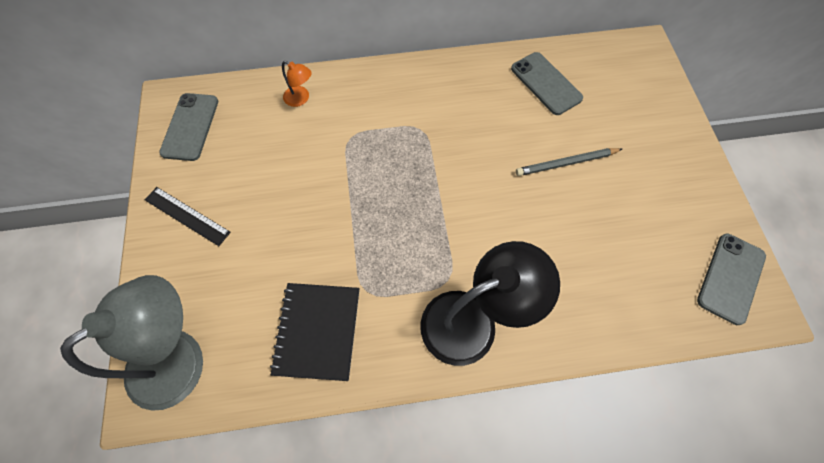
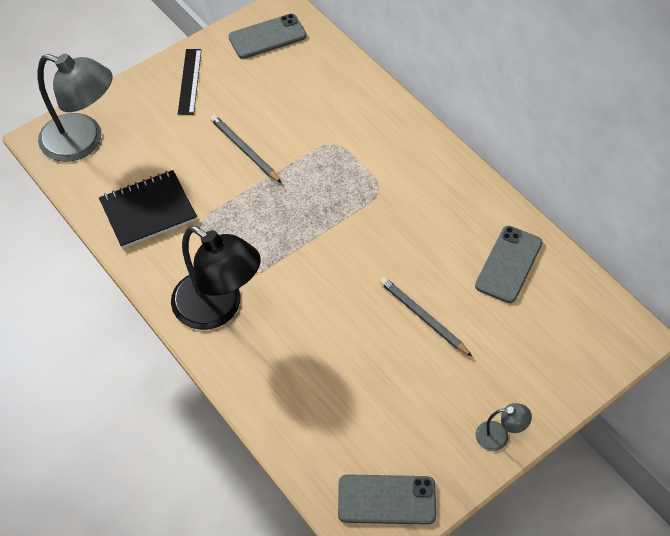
camera: 60 degrees right, 10 degrees down
(301, 99) = (347, 90): orange lamp -> none
(306, 209) = (244, 150): none -> grey pencil
(699, 169) = (499, 436): none -> grey lamp

